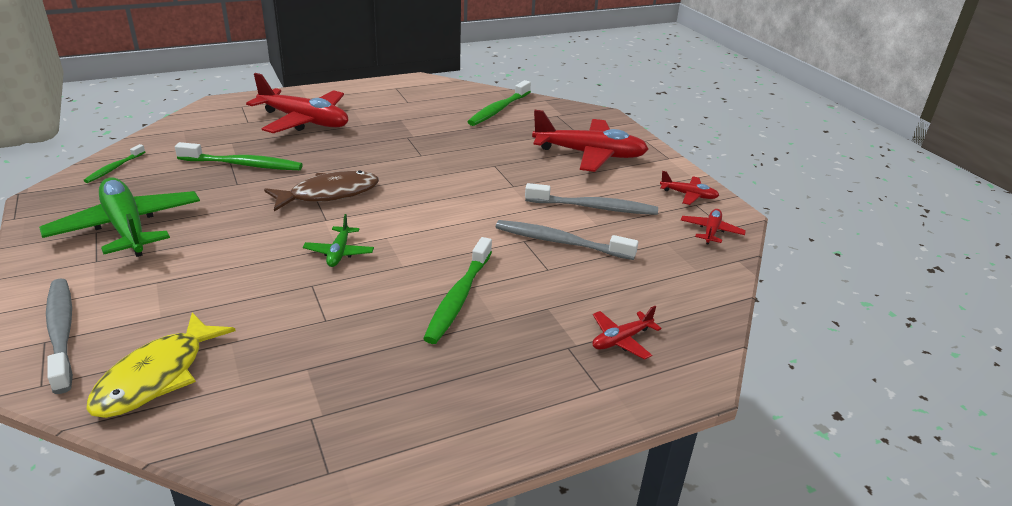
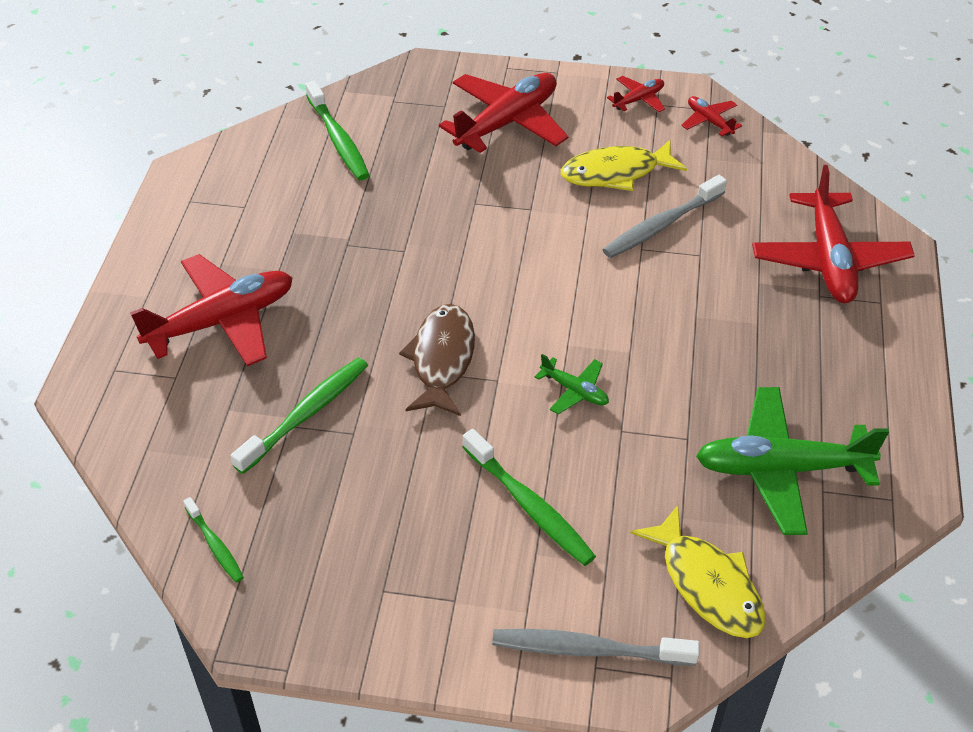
camera: 55 degrees left, 15 degrees up
(127, 228) = (395, 559): green plane -> green plane (781, 469)
(459, 297) = (708, 333): green toothbrush -> green toothbrush (529, 506)
(594, 207) = (615, 173): grey toothbrush -> yellow fish
(621, 340) = (828, 259): red plane -> red plane, size x2.13

